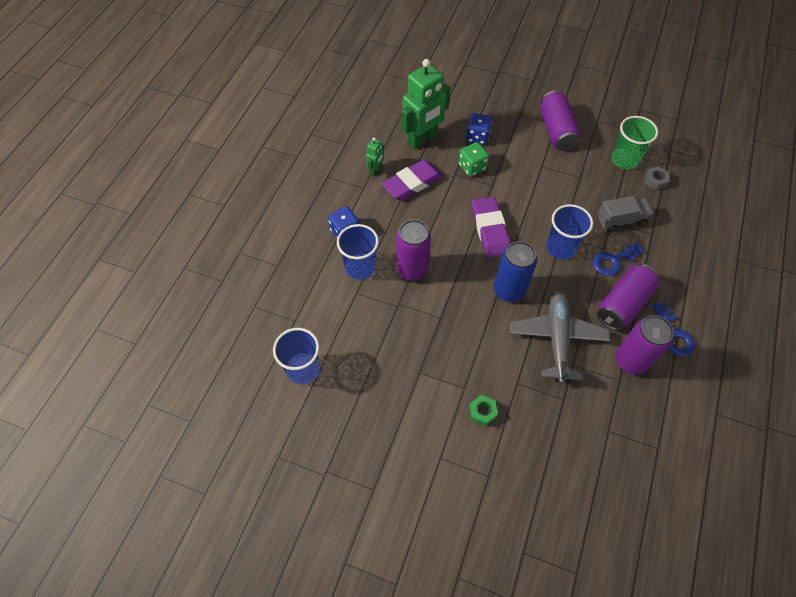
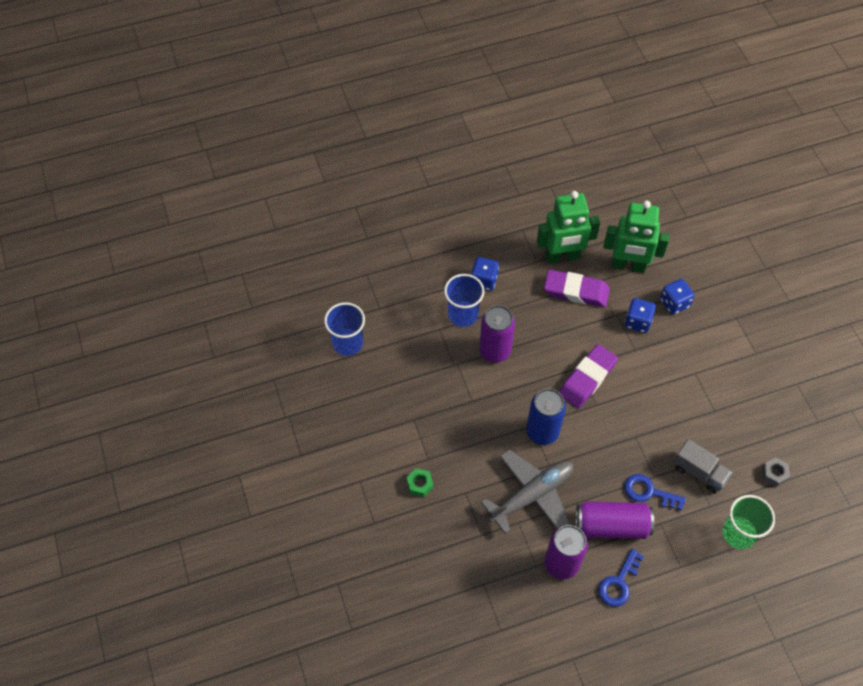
camera: 50 degrees right, 0 degrees up
(375, 170) = (562, 256): green robot -> green robot, size x2.21
(472, 167) = (637, 322): green dice -> blue dice
(556, 130) = (748, 358): purple can -> none
(561, 248) = (622, 443): blue cup -> none
(624, 160) = (773, 434): green cup -> green cup (738, 533)

